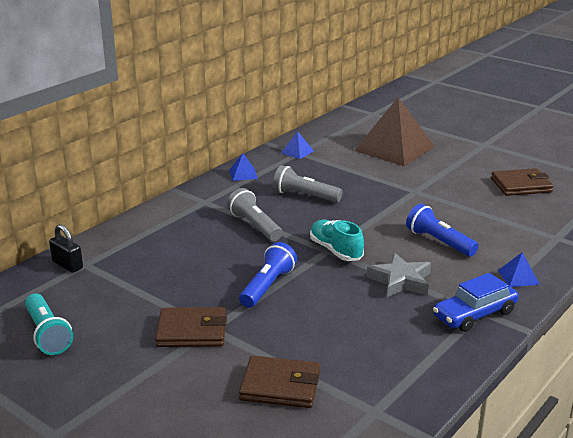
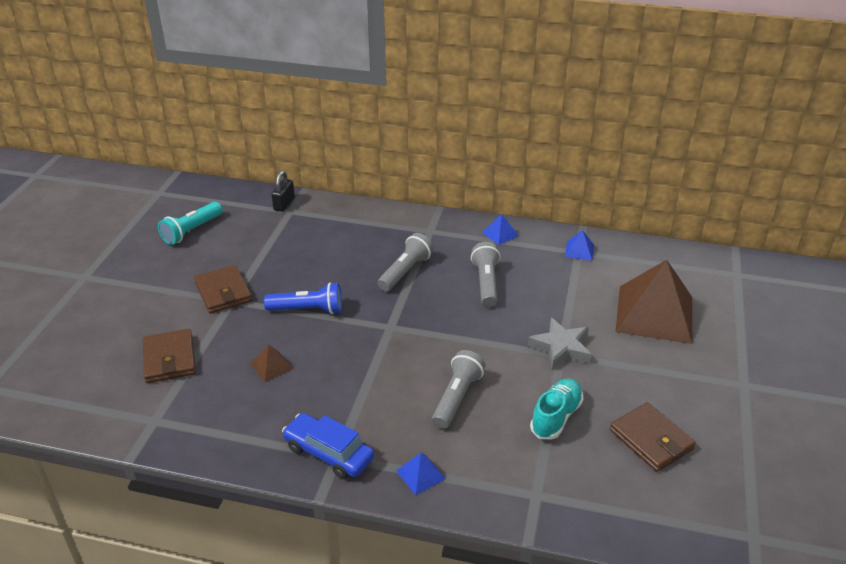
camera: 65 degrees right, 10 degrees up
(335, 250) = (393, 332): turquoise shoe -> turquoise shoe (556, 417)
(338, 322) = (271, 366): none -> brown pyramid
(400, 281) = (362, 388): grey star -> grey star (561, 348)
(439, 242) = (457, 398): blue flashlight -> grey flashlight

